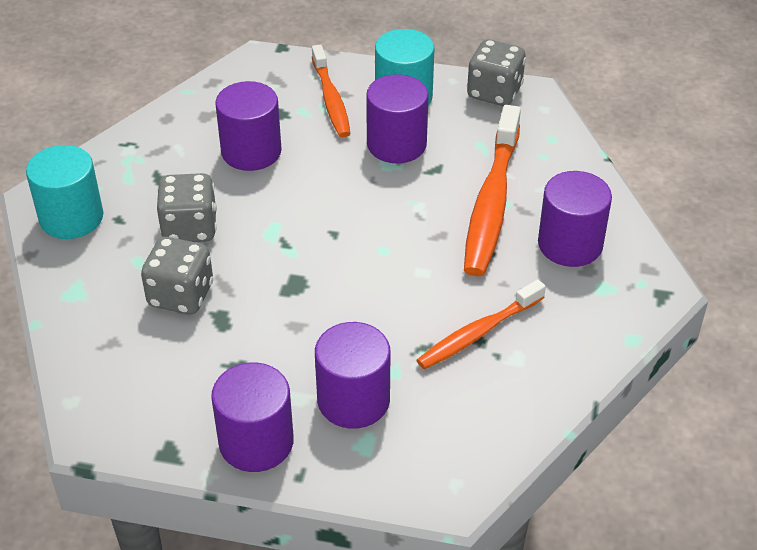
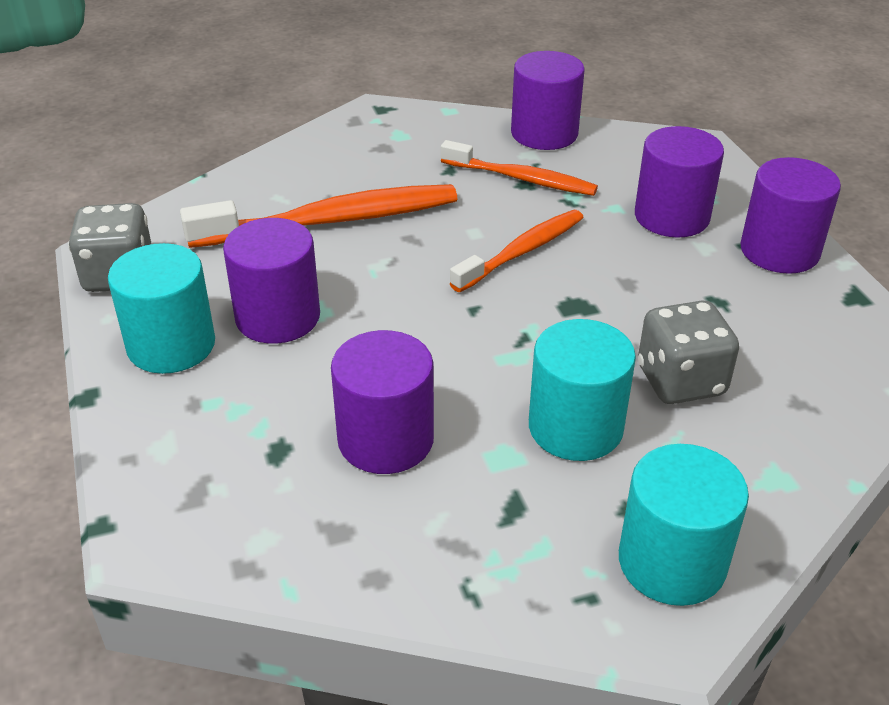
camera: 120 degrees left, 5 degrees down
(190, 228) = (575, 427): grey dice -> turquoise cylinder
(331, 99) = (216, 410): orange toothbrush -> orange toothbrush (522, 251)
(570, 244) = (357, 163): purple cylinder -> purple cylinder (544, 133)

